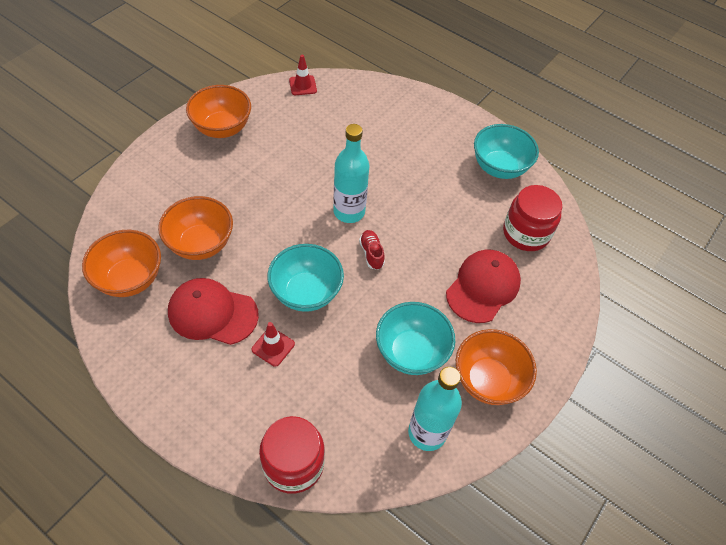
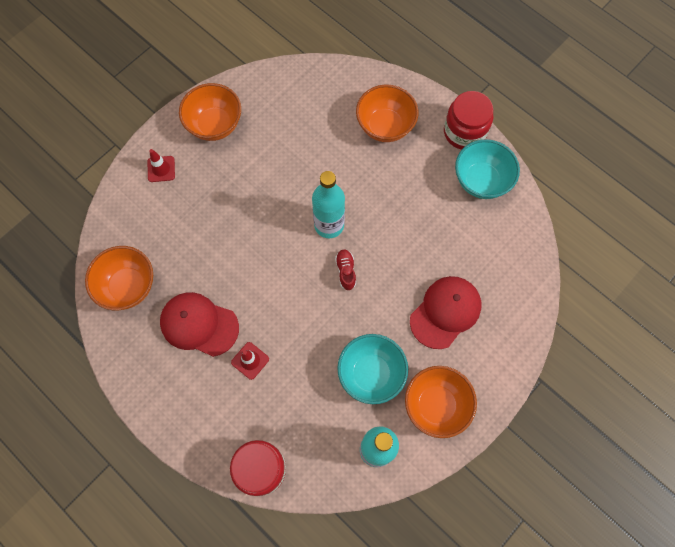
camera: 10 degrees right, 15 degrees up
(201, 244) = (191, 253): orange bowl -> orange bowl (385, 126)
(303, 85) = (296, 75): red traffic cone -> red traffic cone (161, 169)
(306, 293) = (282, 309): turquoise bowl -> none
(526, 233) = (495, 256): red jar -> red jar (464, 132)

